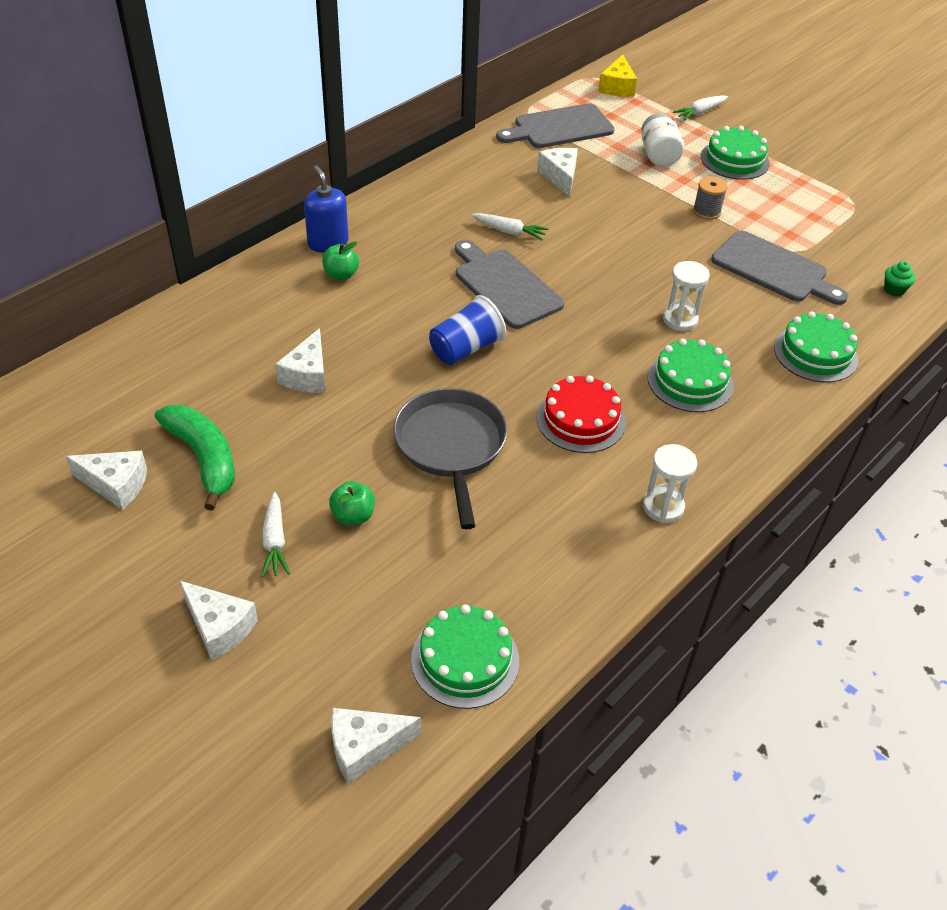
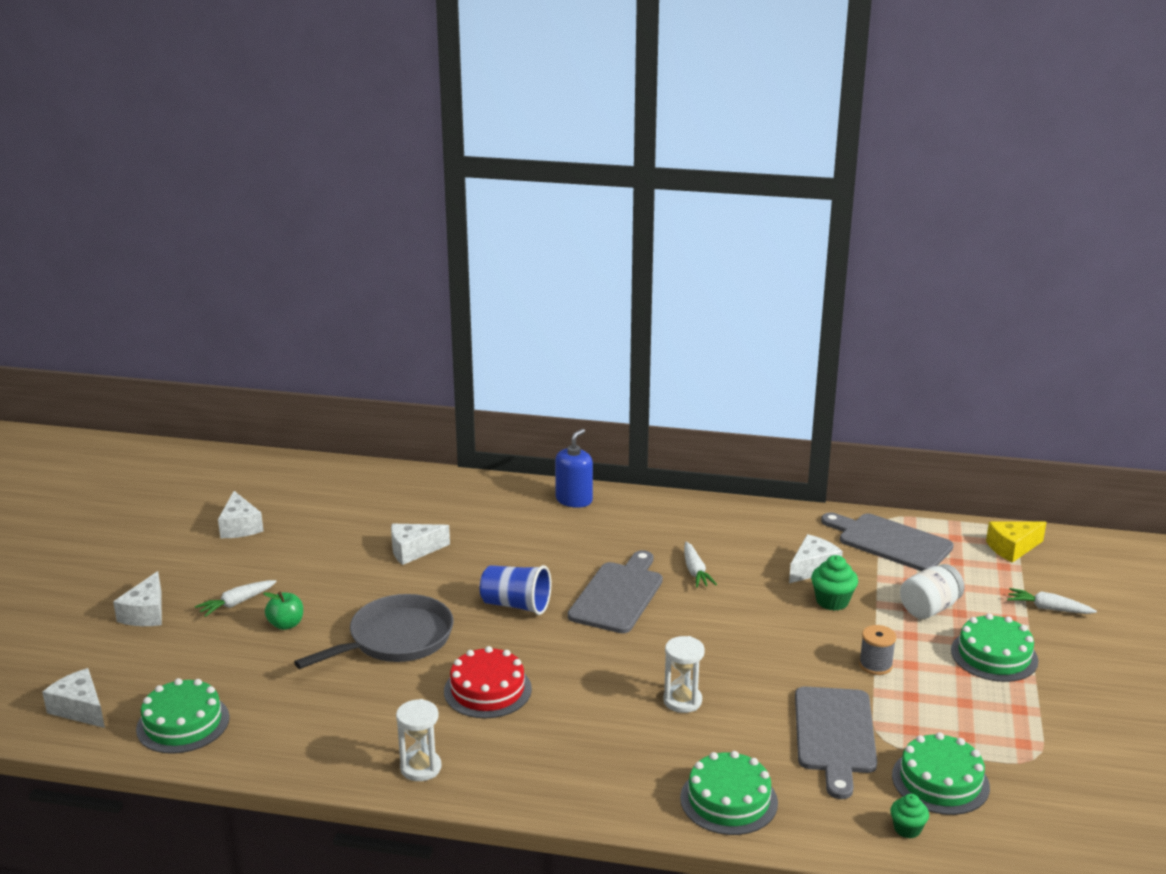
camera: 60 degrees right, 20 degrees down
(204, 458) = (291, 546): green banana -> none
(341, 275) = (542, 520): green apple -> none
(612, 190) = (832, 601): none -> green cupcake
(690, 381) = (600, 733): green cake -> green cake (940, 781)

